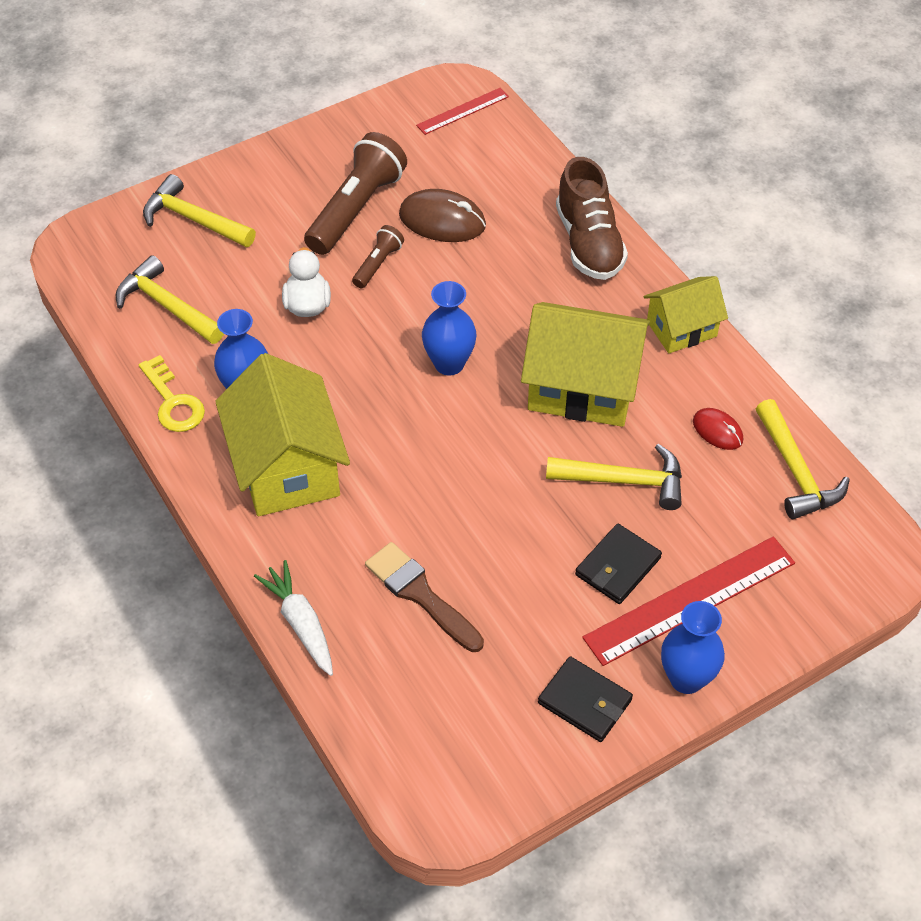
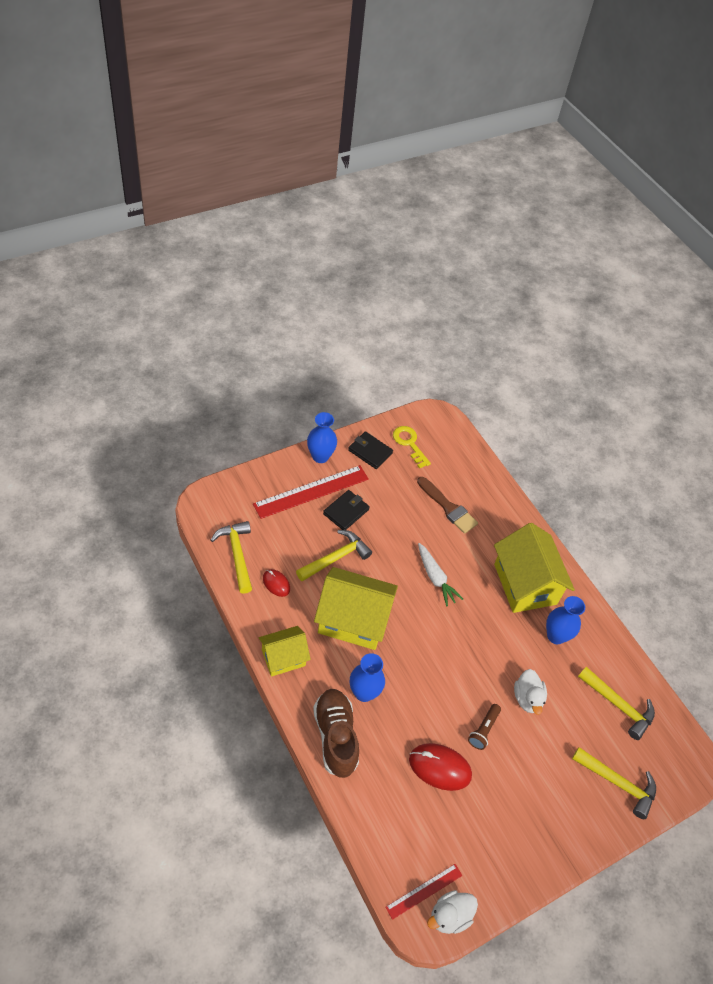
camera: 175 degrees right, 0 degrees up
(173, 402) = (598, 632): yellow key -> yellow key (409, 444)
(300, 623) = (507, 499): white carrot -> white carrot (435, 578)
(356, 209) = (503, 784): brown flashlight -> none
(432, 93) = (449, 916): none -> white duck
(442, 220) = (439, 767): brown mouse -> red mouse
(449, 364) = (434, 644): blue vase -> blue vase (364, 692)
(624, 481) = (336, 558): yellow hammer -> yellow hammer turned 135 degrees clockwise

